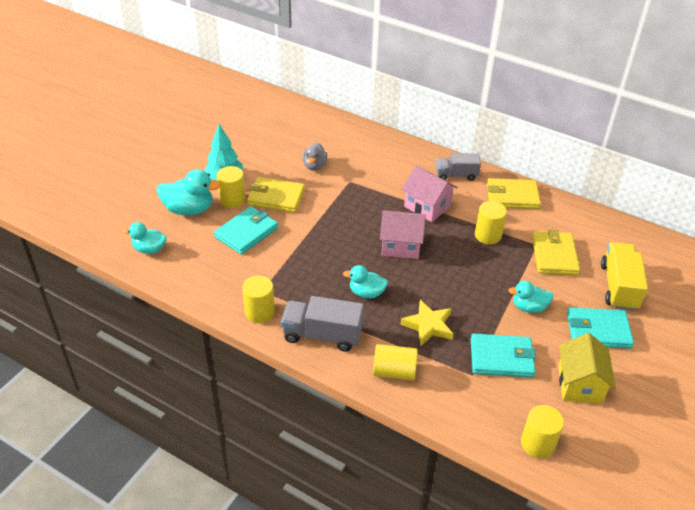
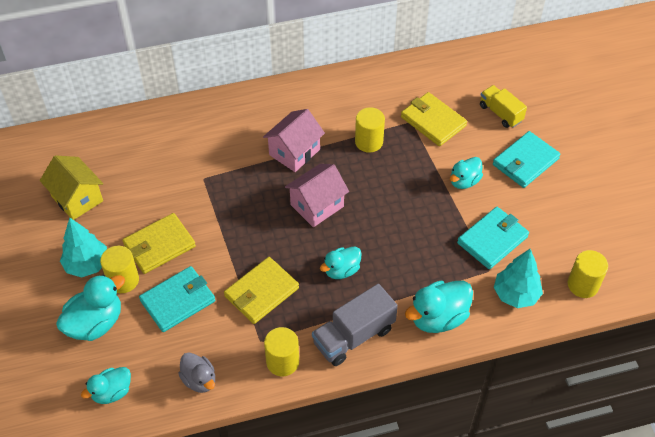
camera: 45 degrees left, 10 degrees up
(246, 232) = (178, 301): turquoise wallet -> turquoise wallet turned 60 degrees clockwise
(314, 166) = (153, 186): grey duck -> grey duck (199, 380)
(394, 372) = (438, 318): yellow cylinder -> turquoise duck
(427, 206) = (294, 152): pink house -> pink house turned 45 degrees counterclockwise
(428, 325) = (417, 258): yellow star -> none
(456, 175) = (282, 103): grey truck -> none
(472, 405) = (515, 295): none -> turquoise tree
(512, 196) = (346, 90): yellow wallet -> yellow wallet (261, 292)
(579, 384) = (559, 215): yellow house -> yellow house (77, 199)
(618, 287) = (500, 113): yellow truck -> yellow truck, size x0.66

